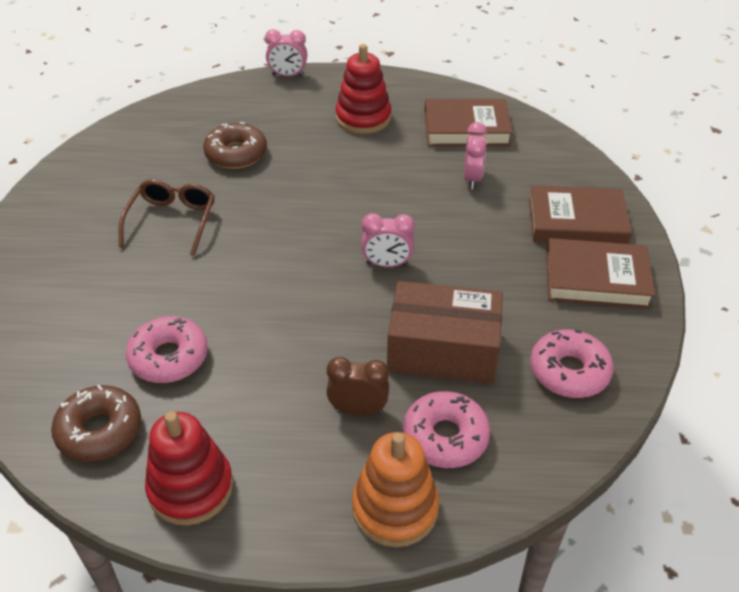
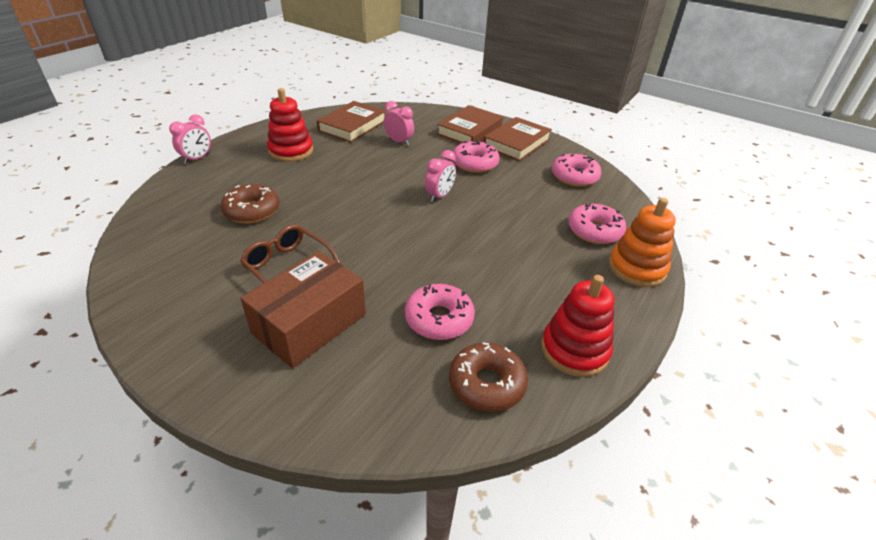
camera: 60 degrees left, 5 degrees down
(358, 410) = (553, 253): brown clock -> none
(443, 350) = (528, 206): brown box -> brown box (309, 324)
(494, 262) = (475, 163): none -> pink donut

